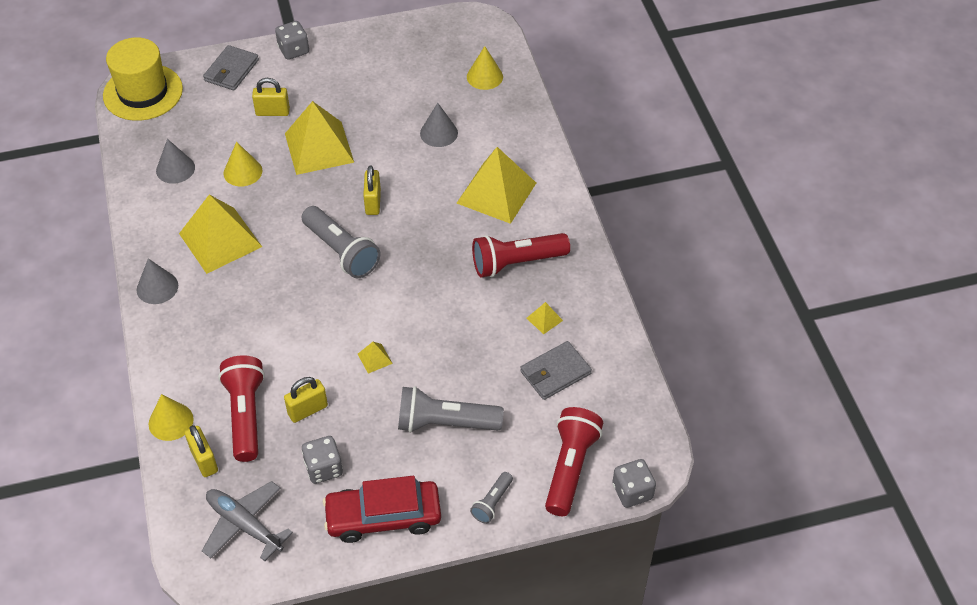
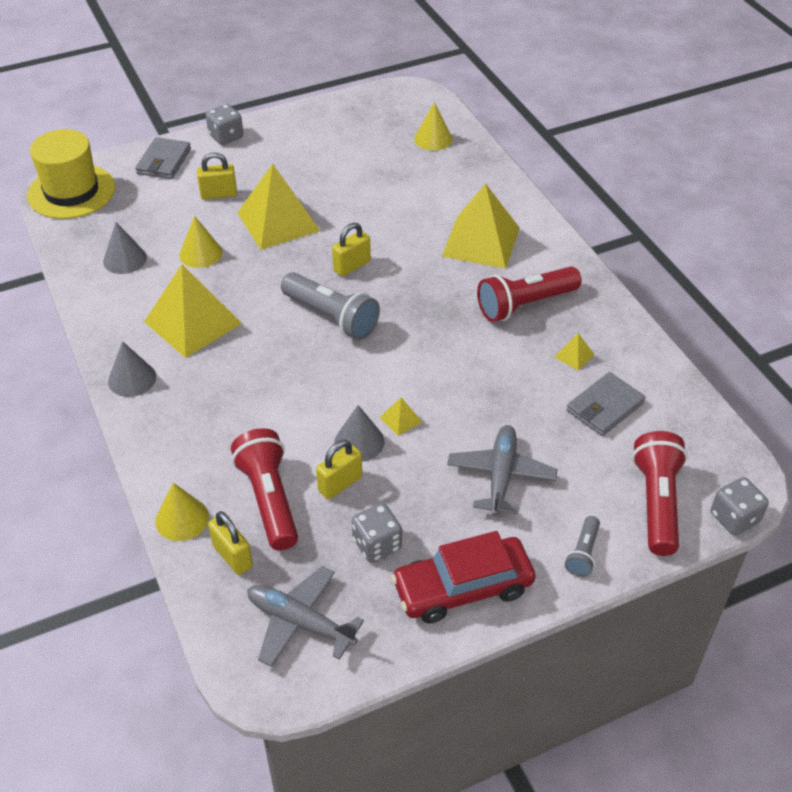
camera: 10 degrees left, 5 degrees down
(373, 202) = (352, 266): yellow padlock -> yellow padlock turned 60 degrees clockwise
(439, 133) = (402, 194): grey cone -> grey cone (359, 442)
(445, 423) = (501, 475): grey flashlight -> grey plane

